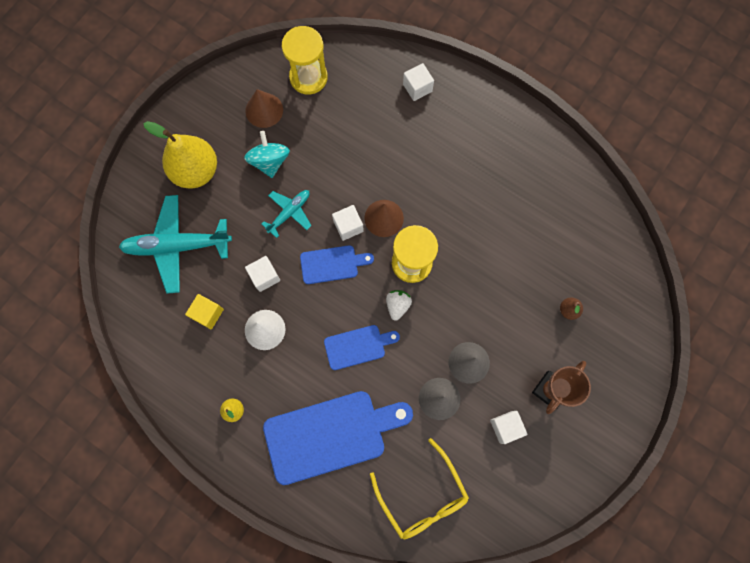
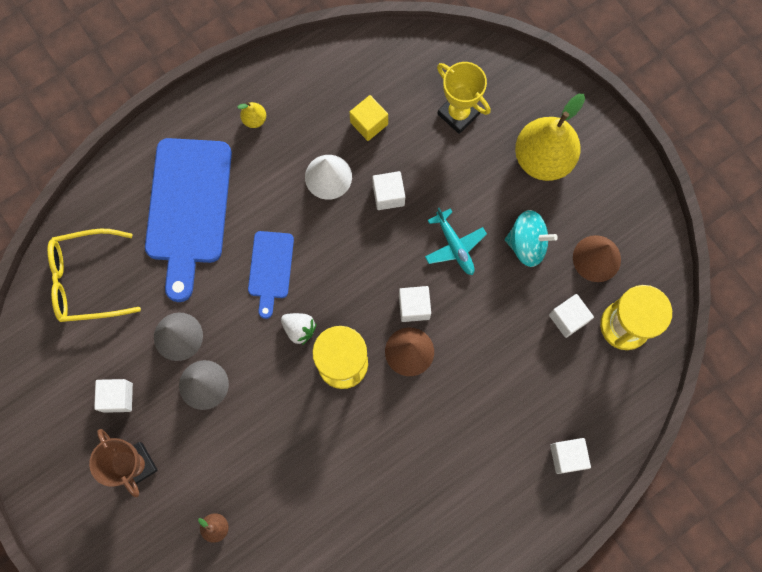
camera: 110 degrees right, 0 degrees up
(177, 246) = (458, 114): turquoise plane -> yellow trophy
(317, 116) = (568, 318): none -> white cube
(332, 264) = (375, 273): blue cutting board -> none

